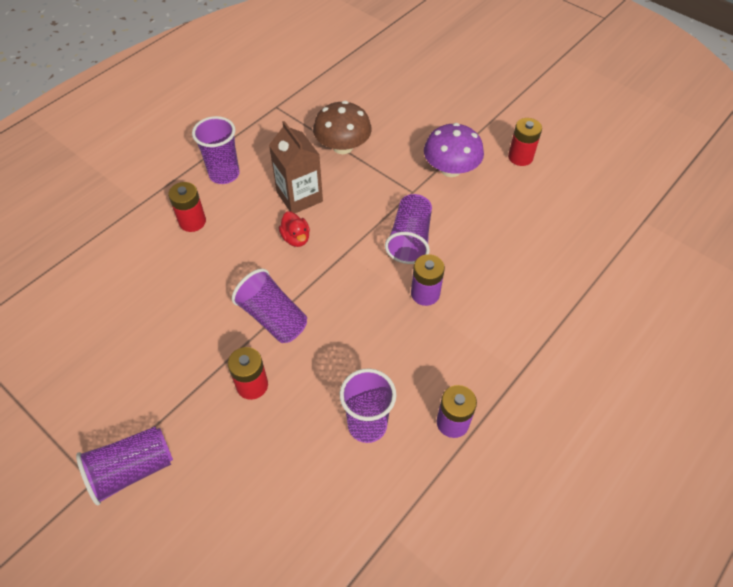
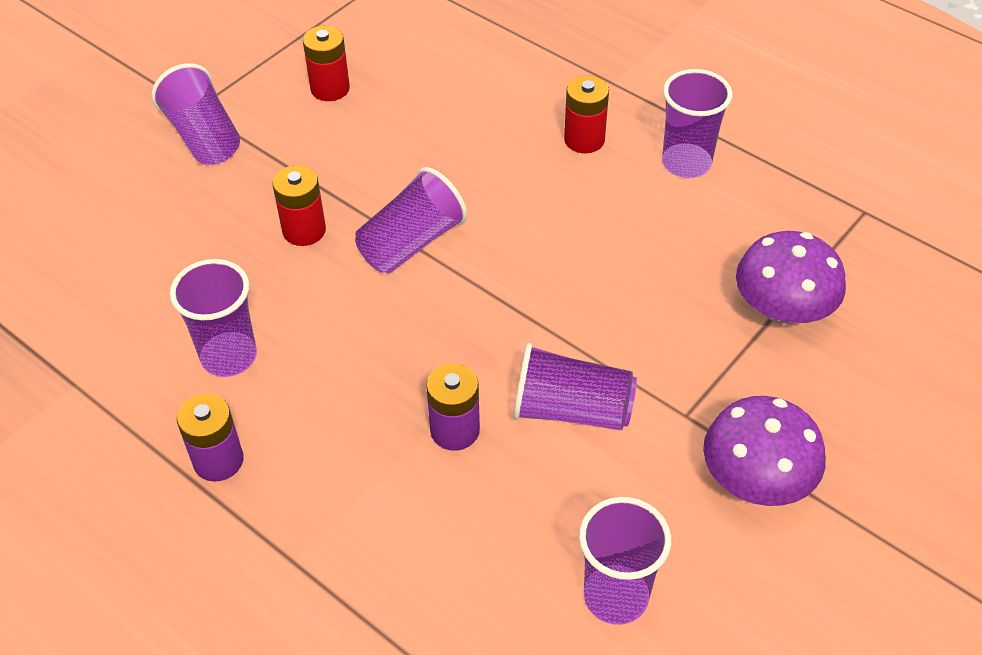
camera: 90 degrees right, 5 degrees down
(296, 238) = (561, 258): red duck -> none
(299, 197) = (651, 257): brown carton -> none
(342, 146) = (782, 309): brown mushroom -> purple mushroom
(520, 157) = (817, 613): red battery -> red battery (330, 89)
(522, 227) = (615, 596): none -> purple cup

